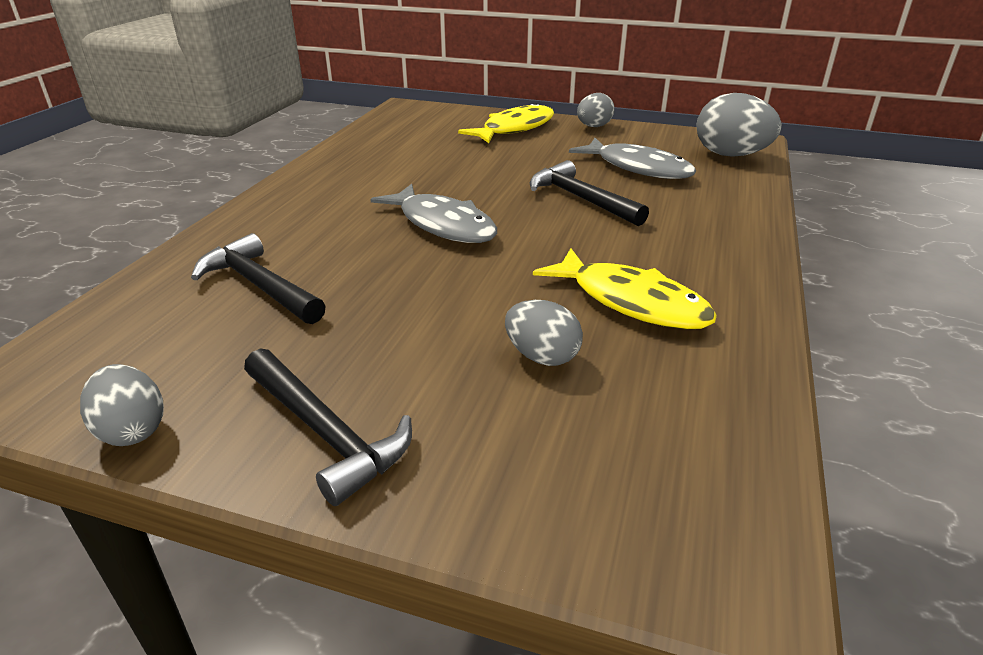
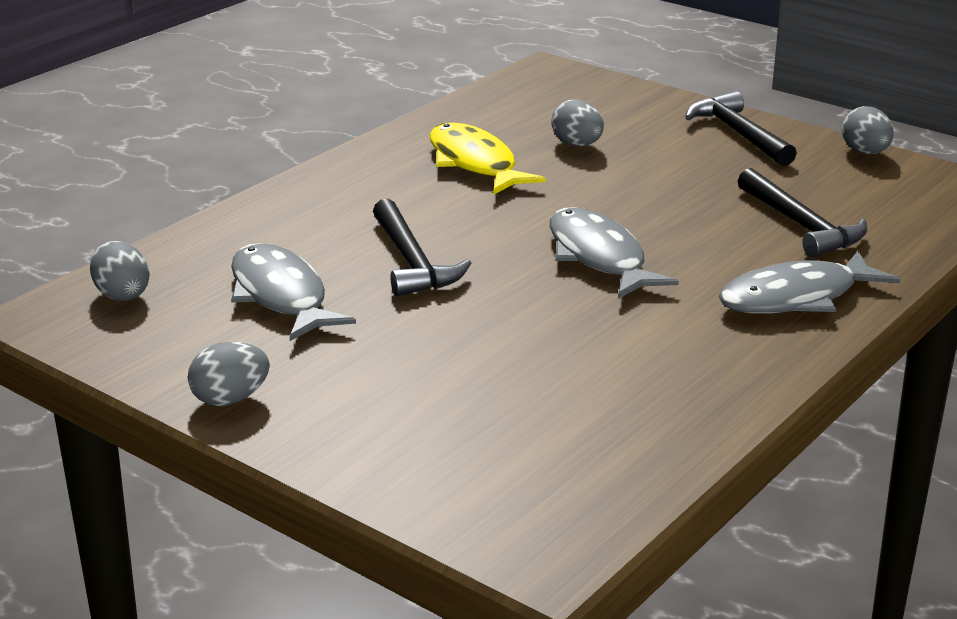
camera: 160 degrees left, 5 degrees down
(277, 219) = (796, 297): none -> grey fish
(514, 128) = (373, 422): yellow fish -> none
(730, 155) = (121, 294): grey egg -> grey egg, size x0.60

